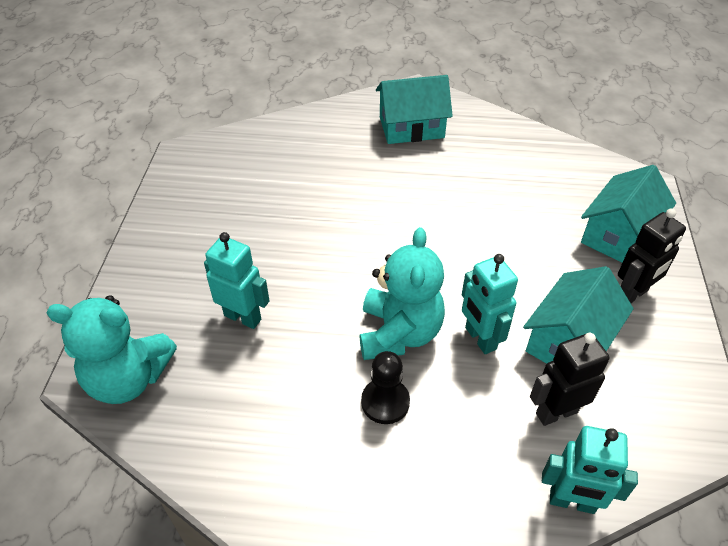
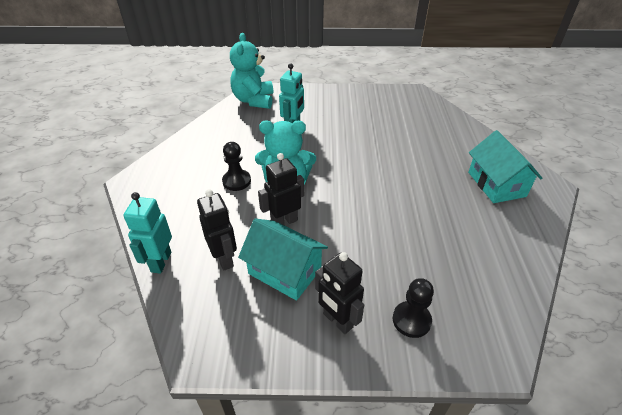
camera: 85 degrees right, 5 degrees down
(480, 338) = (284, 222): turquoise robot -> black robot
(618, 234) = (411, 320): turquoise house -> black pawn

